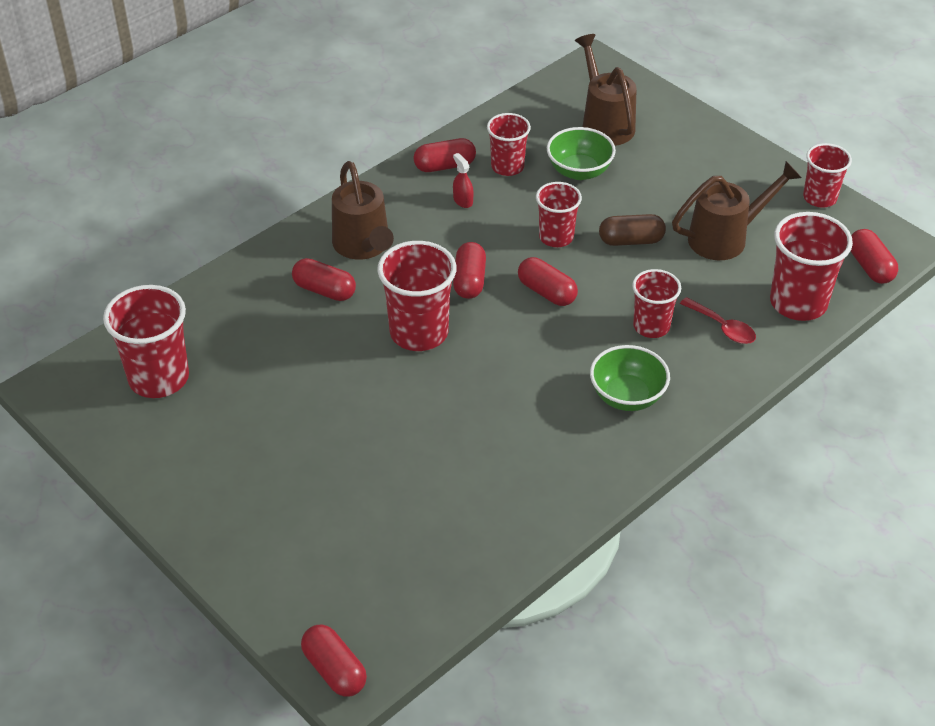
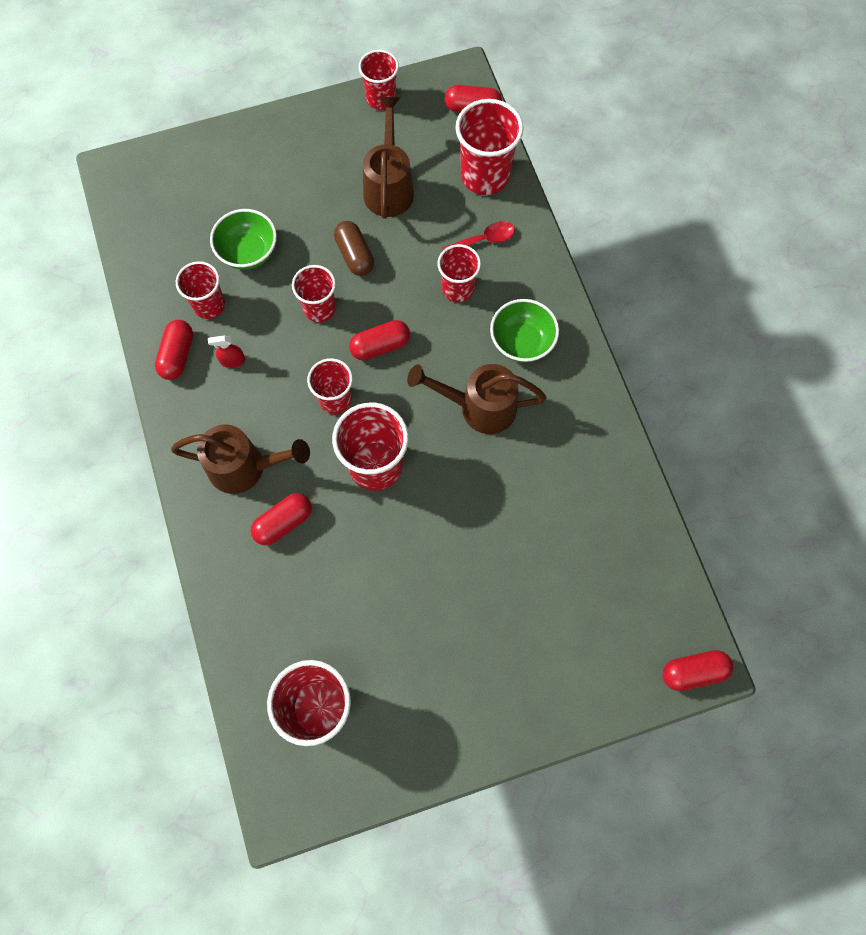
camera: 65 degrees left, 25 degrees up
(469, 281) = (335, 399): red capsule -> red cup
(605, 123) = (199, 203): brown watering can -> brown watering can (479, 407)
(631, 241) = (355, 255): brown capsule -> brown capsule turned 45 degrees counterclockwise

